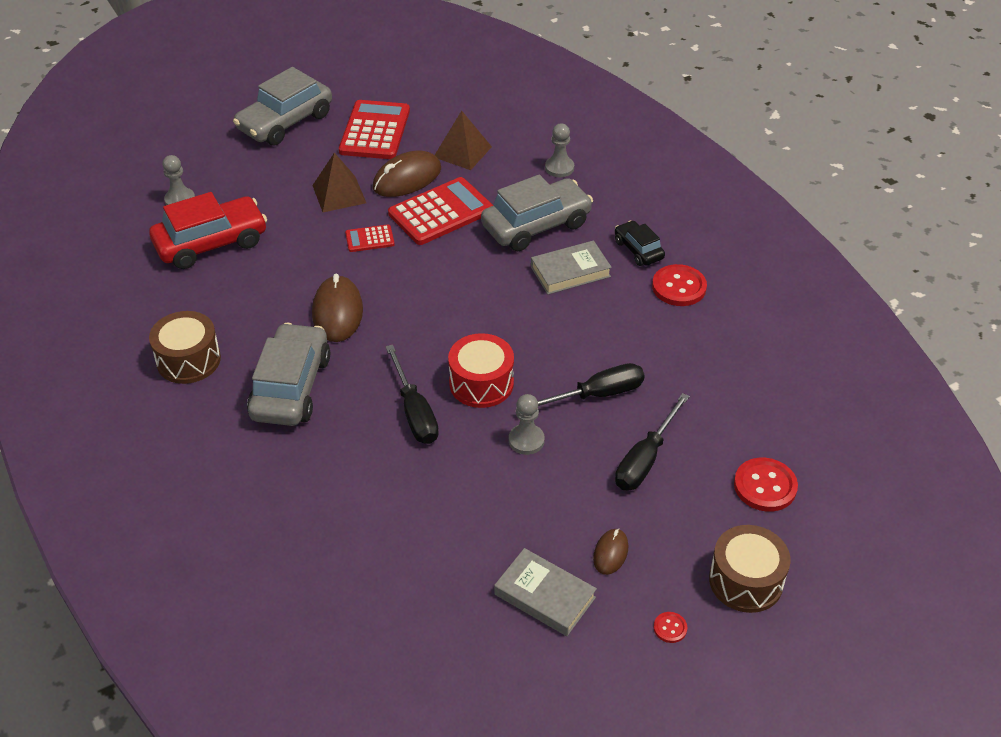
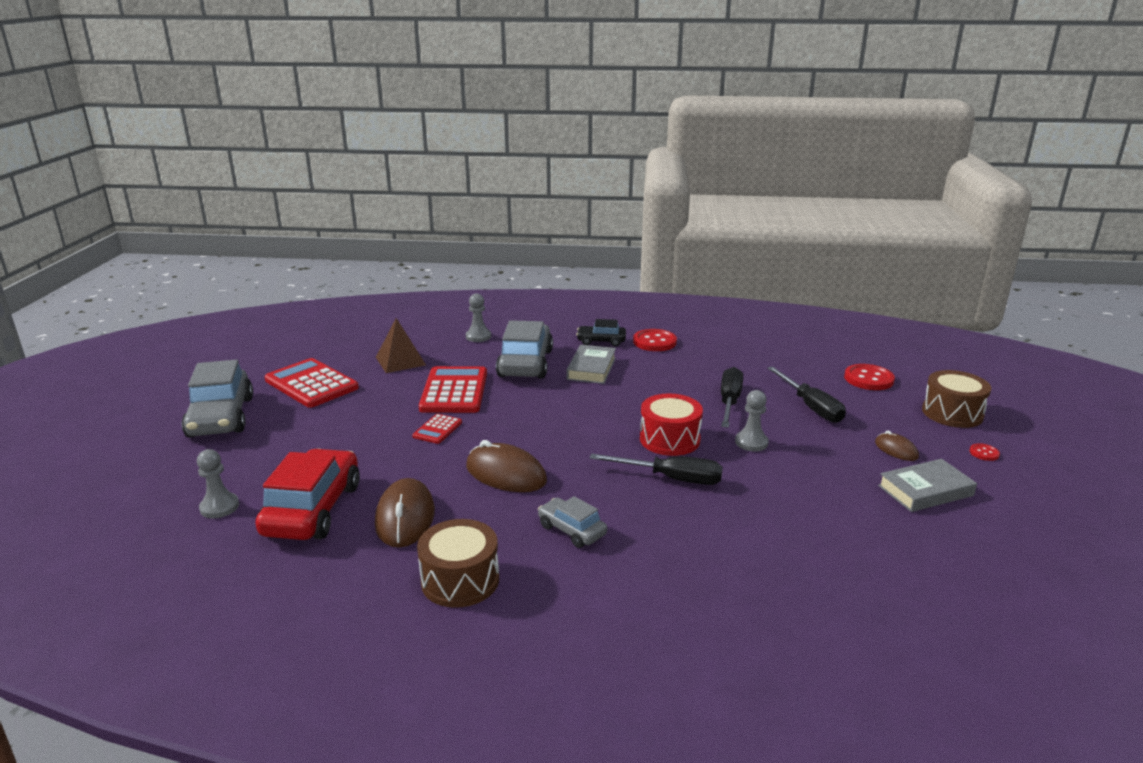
camera: 55 degrees left, 20 degrees down
(291, 387) = (572, 530): grey car -> grey car, size x0.53
(339, 194) = (359, 424): brown pyramid -> none
(407, 178) = (392, 390): brown mouse -> brown mouse (405, 517)

